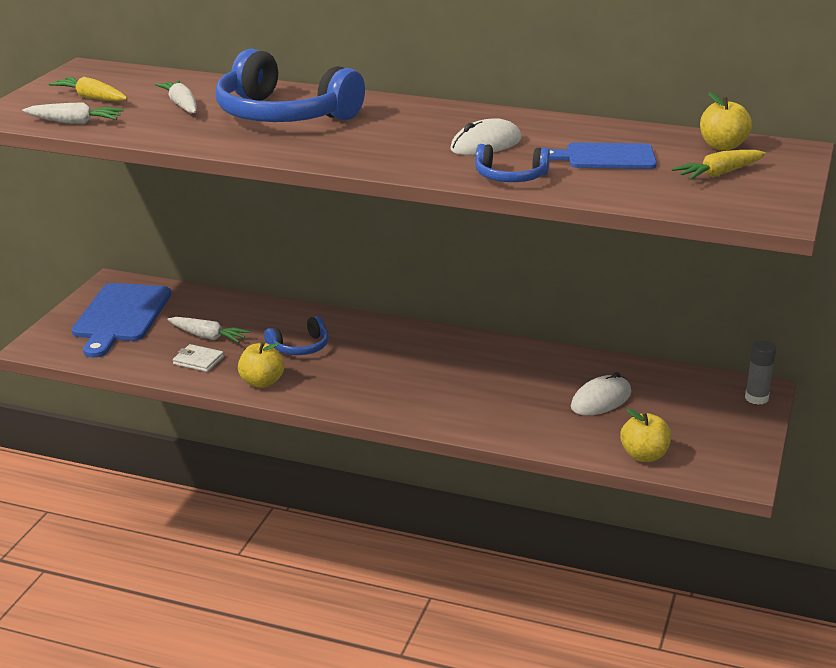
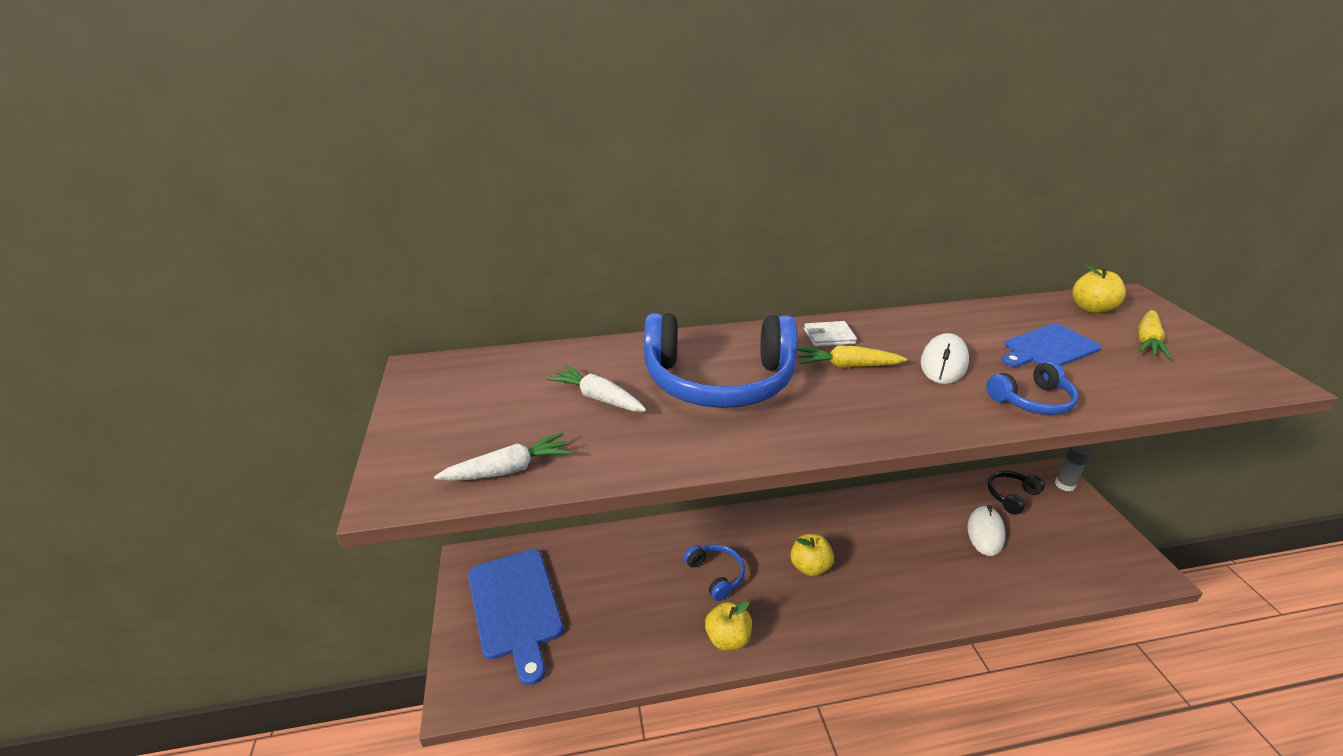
camera: 30 degrees left, 5 degrees up
(91, 98) = (481, 418): yellow carrot -> yellow carrot (847, 366)
(198, 360) = (644, 636): white wallet -> white wallet (829, 336)
(208, 337) = (624, 598): white carrot -> none
(300, 347) = (716, 575): blue headphones -> blue headphones turned 60 degrees counterclockwise
(644, 456) = (1078, 581): yellow apple -> yellow apple (809, 567)
(676, 387) = (1011, 496): none -> black headphones

